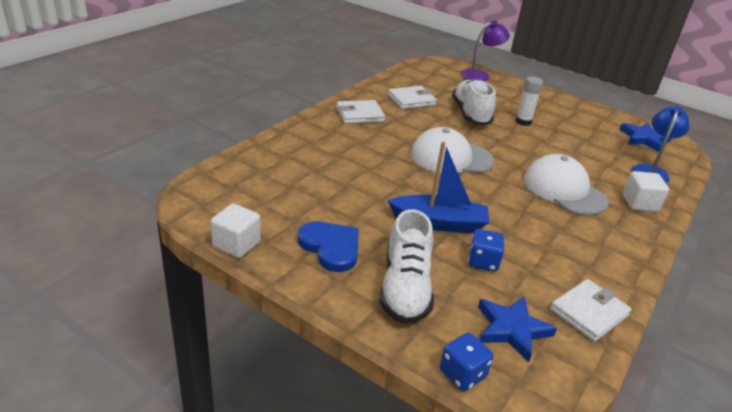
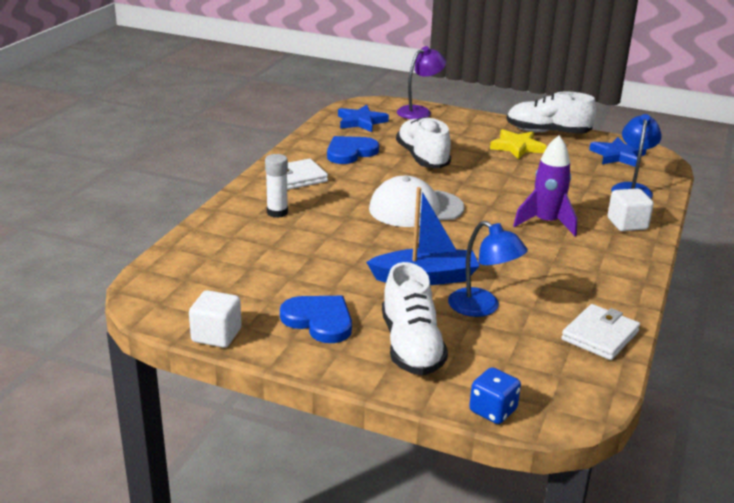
camera: 10 degrees left, 5 degrees down
(411, 100) = (350, 152): white wallet -> blue heart
(483, 262) = (482, 307): blue dice -> blue lamp
(512, 329) = (529, 364): blue star -> blue star (361, 122)
(523, 122) = (483, 157): white glue stick -> white glue stick (277, 212)
(555, 117) = (517, 147): none -> yellow star
(564, 190) = (546, 223): white cap -> purple rocket
(585, 109) = (547, 132): none -> white shoe

